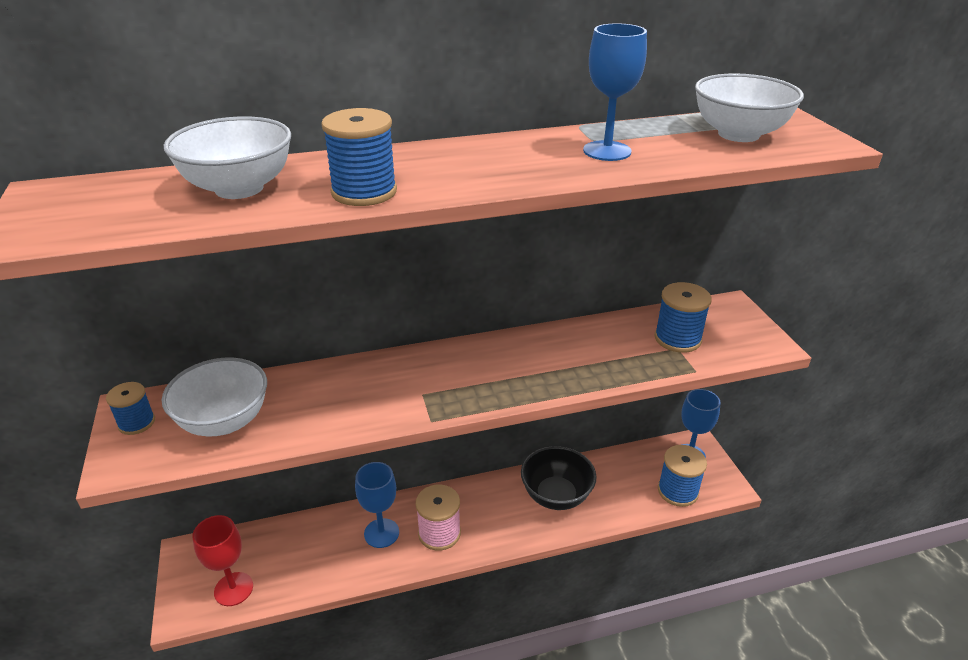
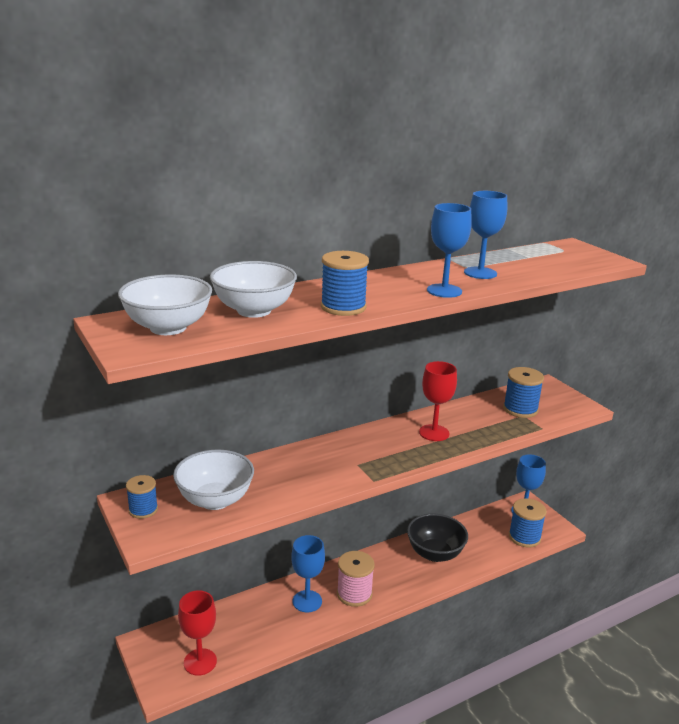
camera: 15 degrees left, 10 degrees down
(531, 176) = (444, 291): none -> blue goblet
(544, 360) = (434, 433): none -> red goblet
(738, 134) = (555, 258): white bowl -> white bowl (168, 328)

